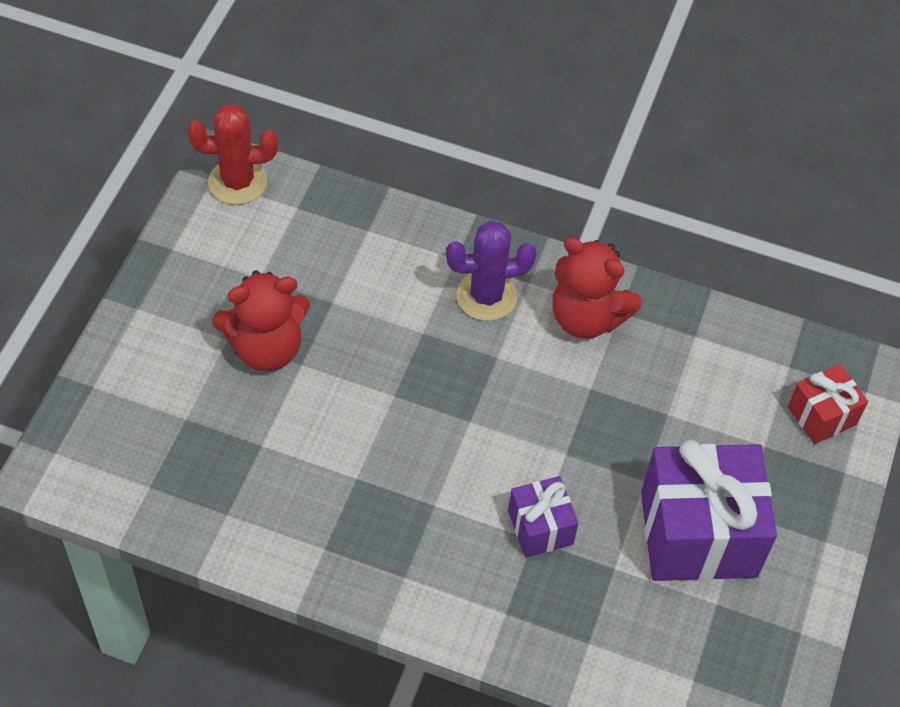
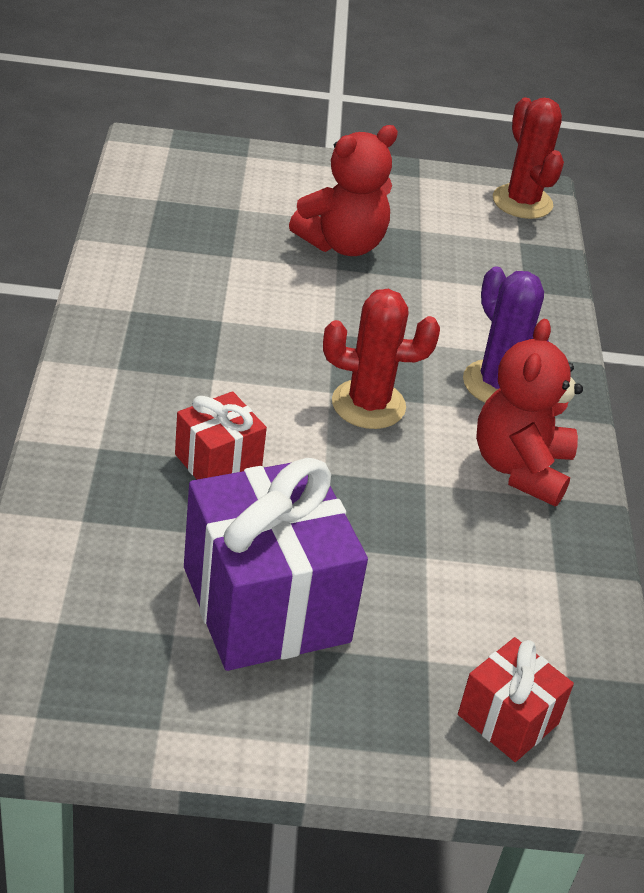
camera: 70 degrees right, 15 degrees down
(266, 348) = (342, 244): red teddy bear -> red teddy bear turned 90 degrees counterclockwise
(493, 398) = (368, 405): none -> red cactus
(540, 527) = (218, 462): purple gift -> red gift

